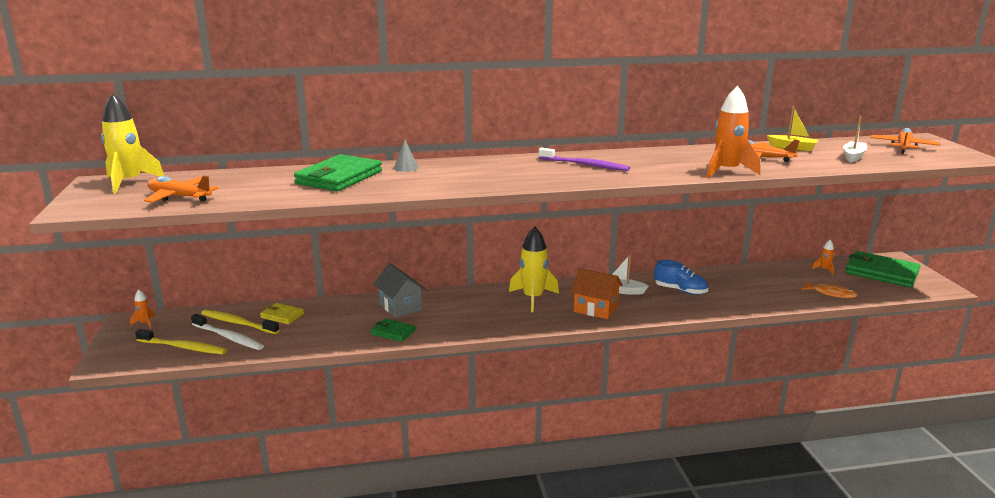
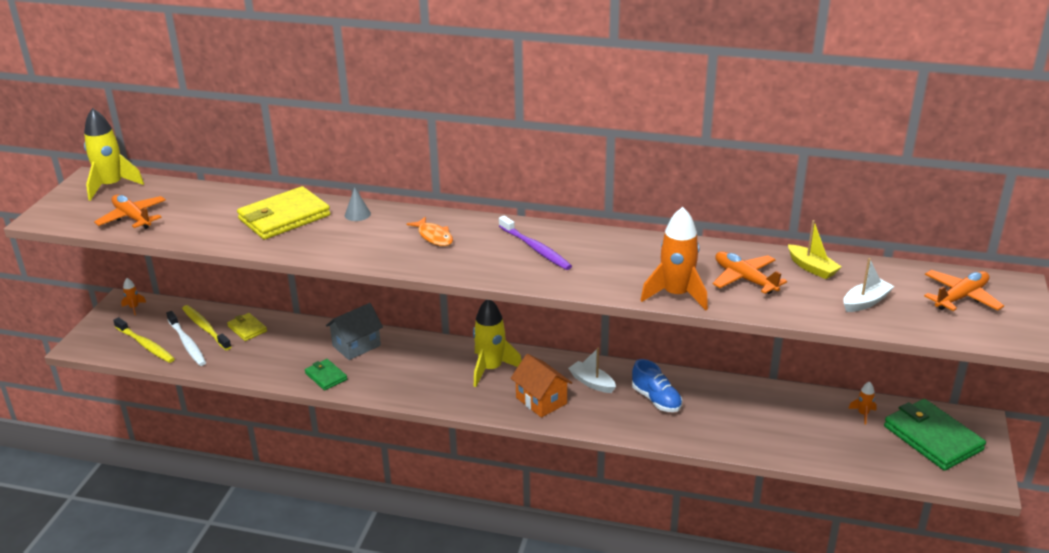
camera: 25 degrees right, 10 degrees up
(339, 177) = (284, 217): green wallet -> yellow wallet
(400, 307) = (356, 346): grey house -> grey house turned 60 degrees clockwise
(831, 294) = (830, 452): orange fish -> orange fish (434, 237)

